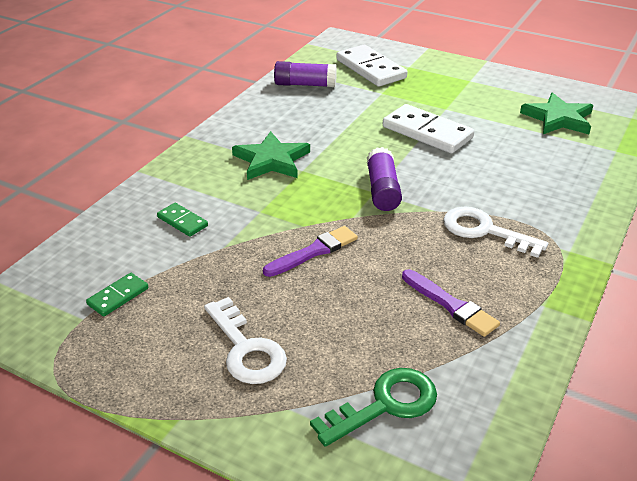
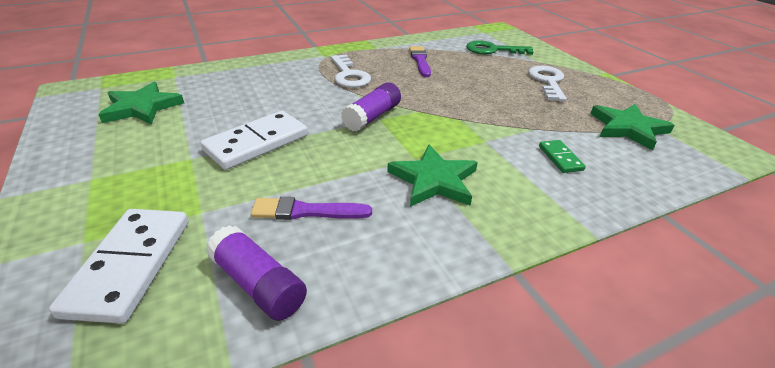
camera: 145 degrees left, 0 degrees up
(118, 296) = (628, 128): green domino -> green star
(313, 252) = (469, 103): purple brush -> purple brush (306, 211)
(427, 132) = (257, 143): white domino -> white domino turned 60 degrees clockwise

